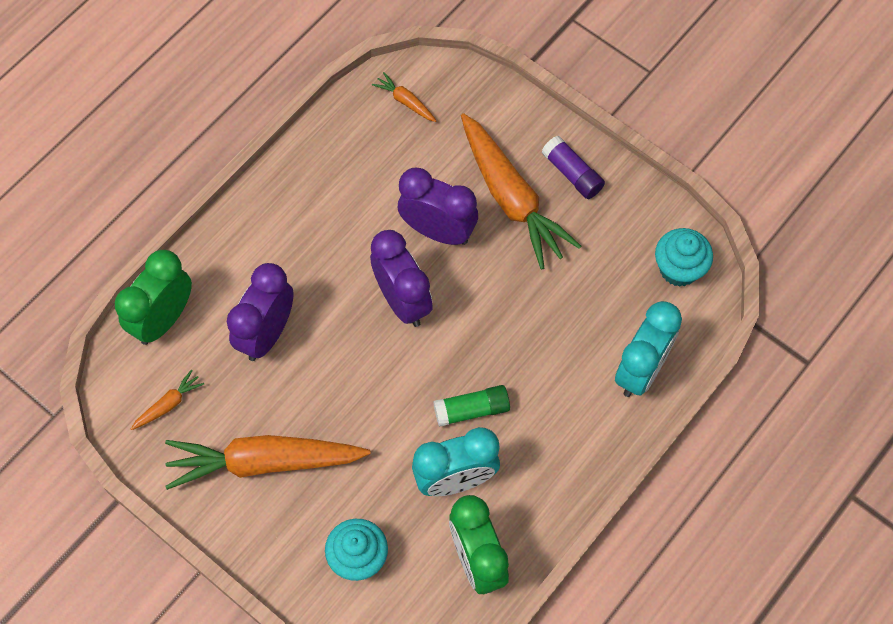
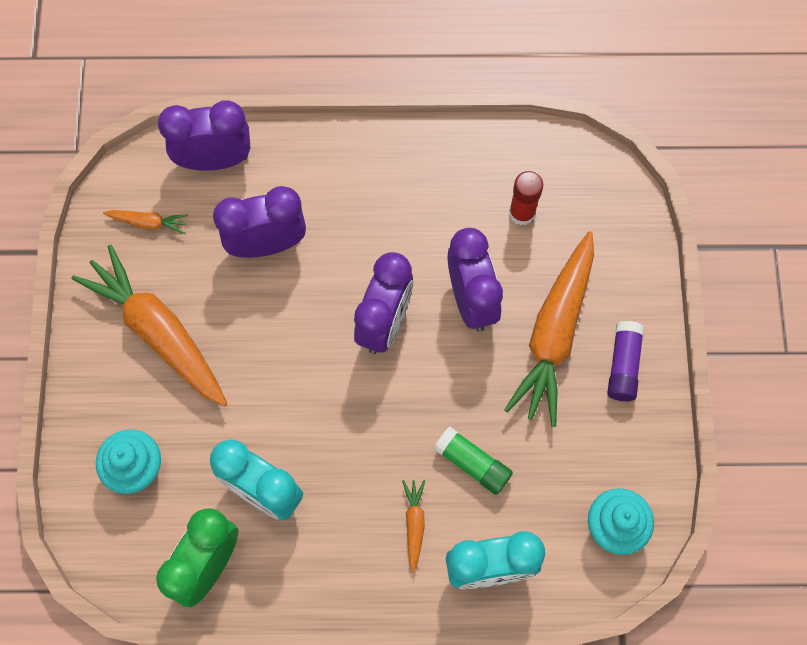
camera: 50 degrees right, 5 degrees up
(163, 319) = (215, 160): green clock -> purple clock
(403, 148) = (522, 213): none -> red glue stick
(405, 101) = (566, 180): orange carrot -> orange carrot (414, 524)
(471, 410) = (335, 456): green glue stick -> green glue stick (472, 463)

